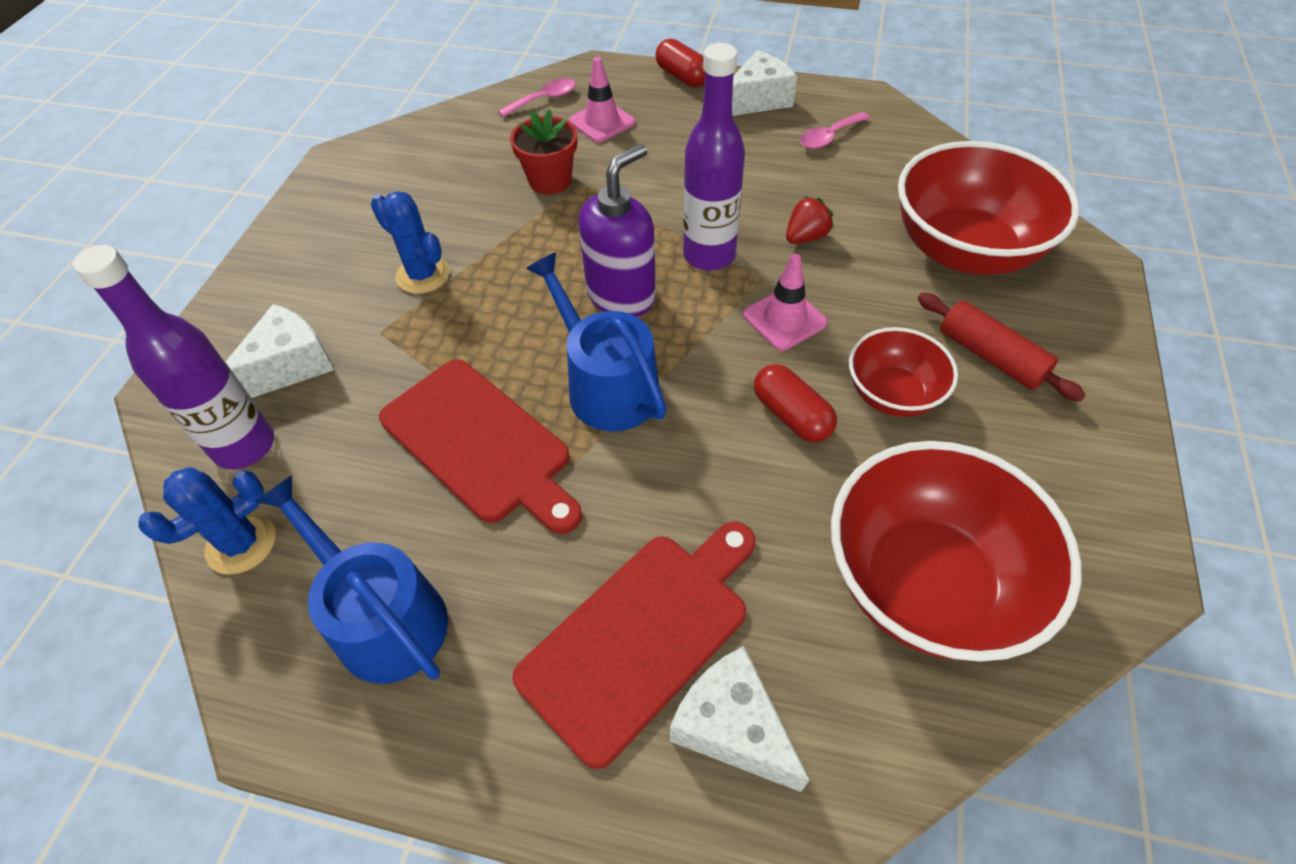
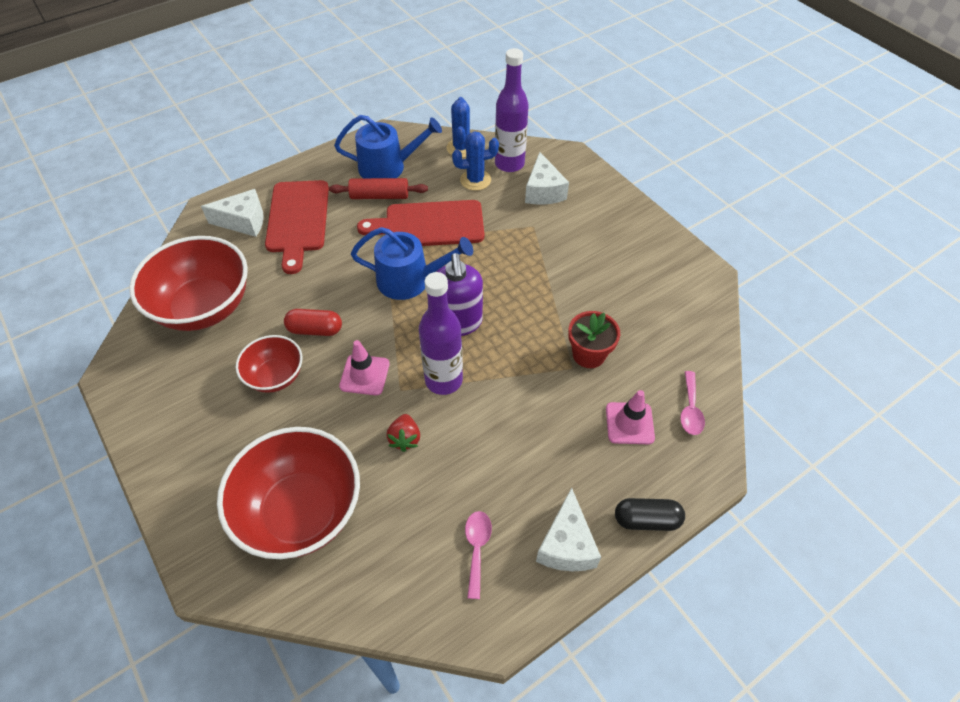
camera: 130 degrees right, 0 degrees up
(423, 275) = (559, 258): blue cactus -> blue cactus (475, 180)
(682, 76) = (646, 520): red capsule -> black capsule
(991, 356) = (238, 440): red rolling pin -> red rolling pin (379, 196)

